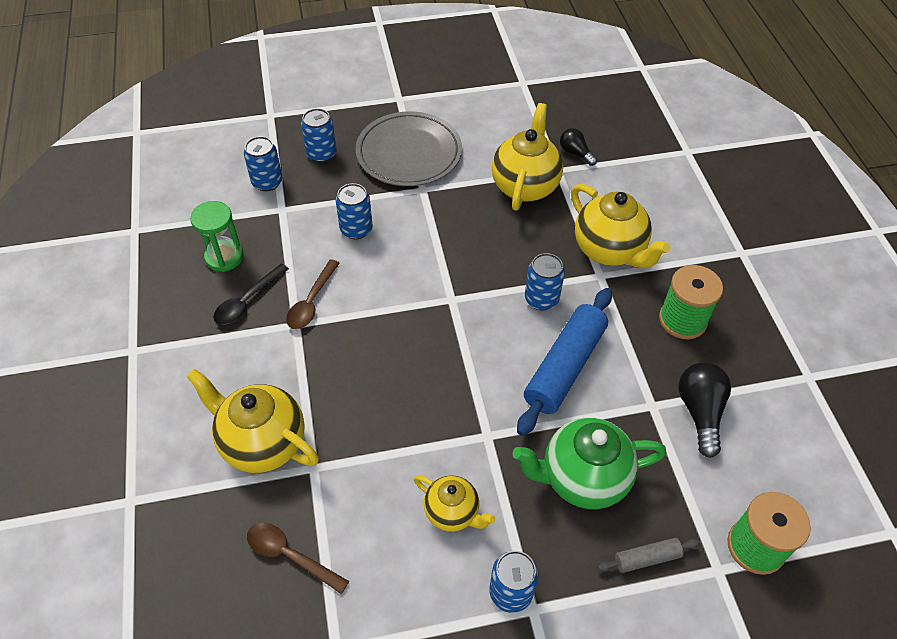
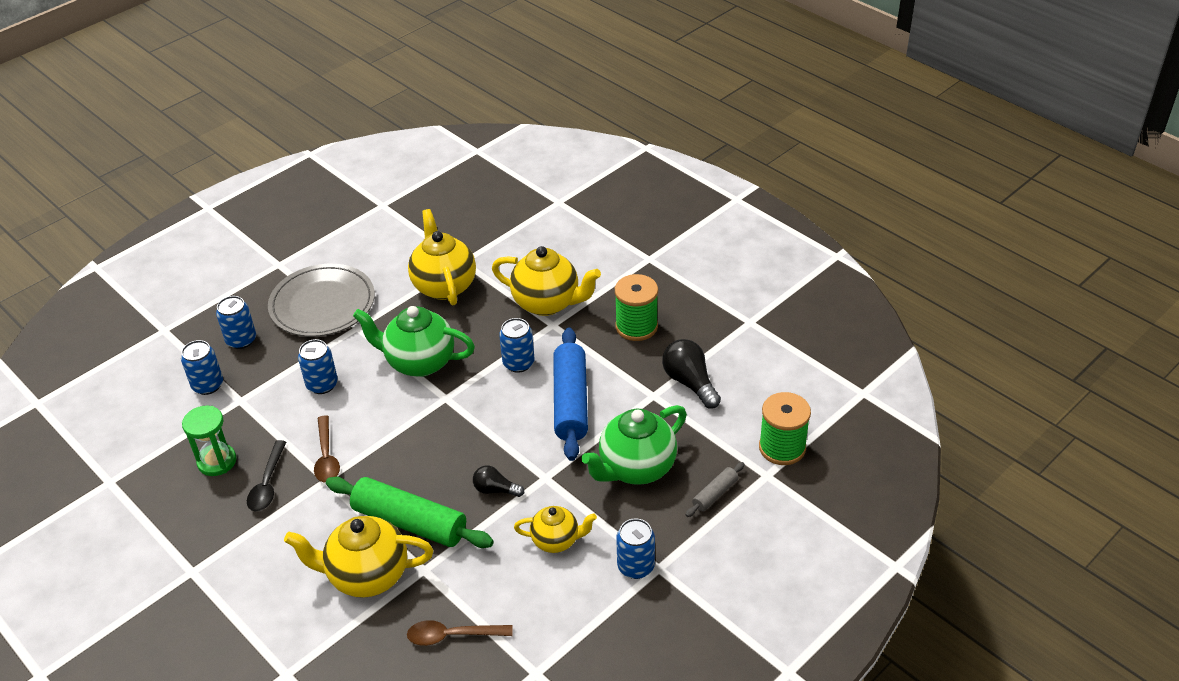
camera: 30 degrees left, 10 degrees down
(335, 410) = (410, 522): none -> green rolling pin
(452, 251) = (419, 362): none -> green teapot
(575, 153) = (468, 242): black light bulb -> black light bulb (495, 490)

